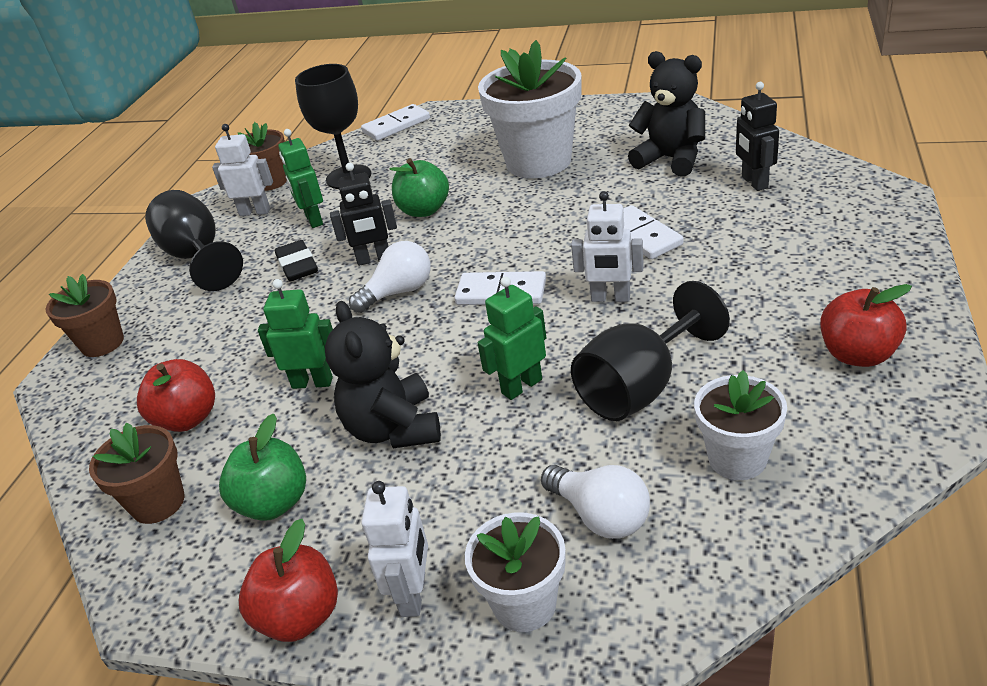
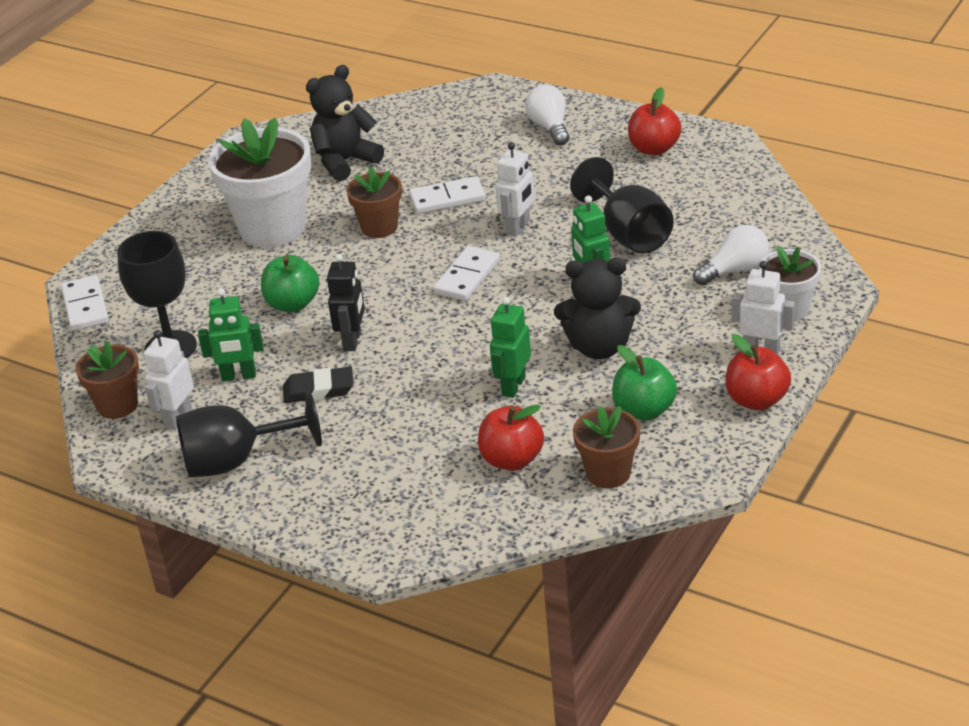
camera: 75 degrees left, 0 degrees up
(102, 343) = (346, 525): brown flower pot -> brown flower pot (379, 227)
(398, 292) = (420, 330): white light bulb -> white light bulb (550, 127)
(737, 459) = (717, 212): white flower pot -> none
(754, 182) = (421, 134): black robot -> none

